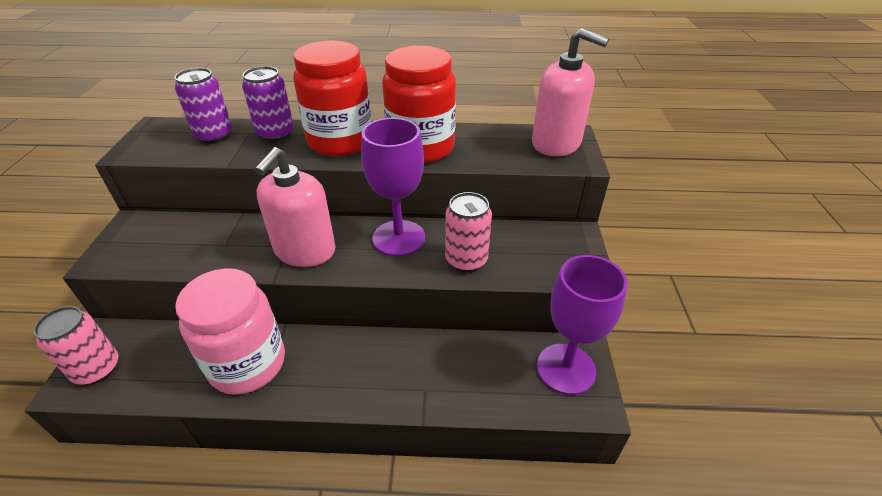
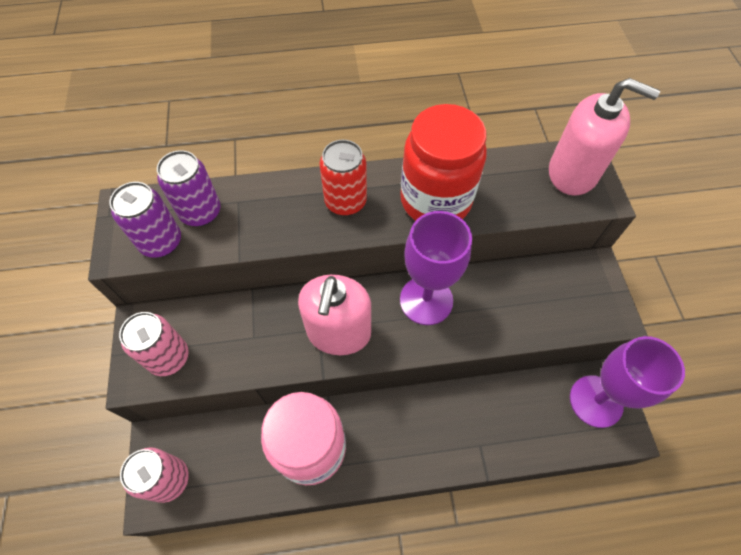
camera: 10 degrees left, 20 degrees up
(276, 134) = (269, 199): purple can -> purple can (161, 242)
(340, 141) = (345, 202): red jar -> red can
(466, 260) = (500, 319): pink can -> pink can (169, 357)

